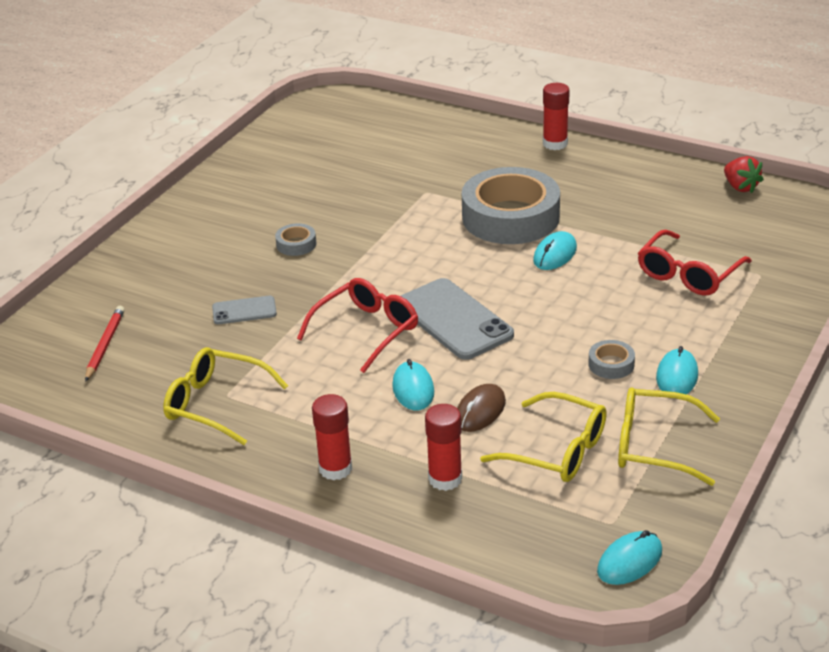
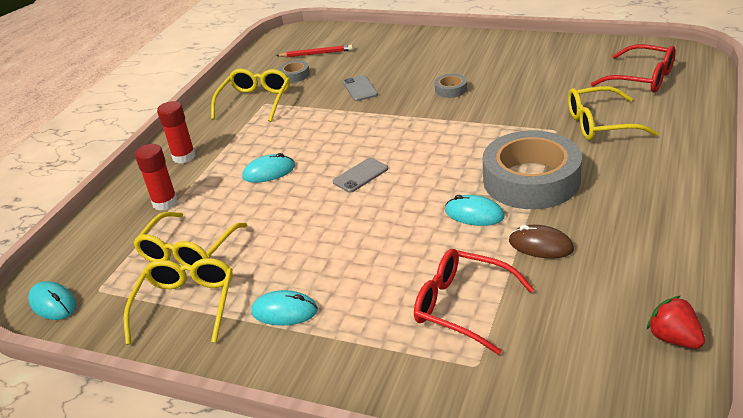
camera: 85 degrees right, 0 degrees up
(366, 331) = (341, 139): red glasses -> red glasses (642, 78)
(429, 167) = (600, 124): none -> yellow glasses
(453, 319) = (360, 175): grey phone -> grey phone, size x0.52
(480, 411) = (240, 206): brown mouse -> brown mouse (540, 245)
(555, 144) = (692, 187): red glue stick -> none
(611, 364) = (302, 268): grey tape -> grey tape (295, 75)
(740, 187) = (674, 338): red strawberry -> red strawberry turned 90 degrees clockwise

